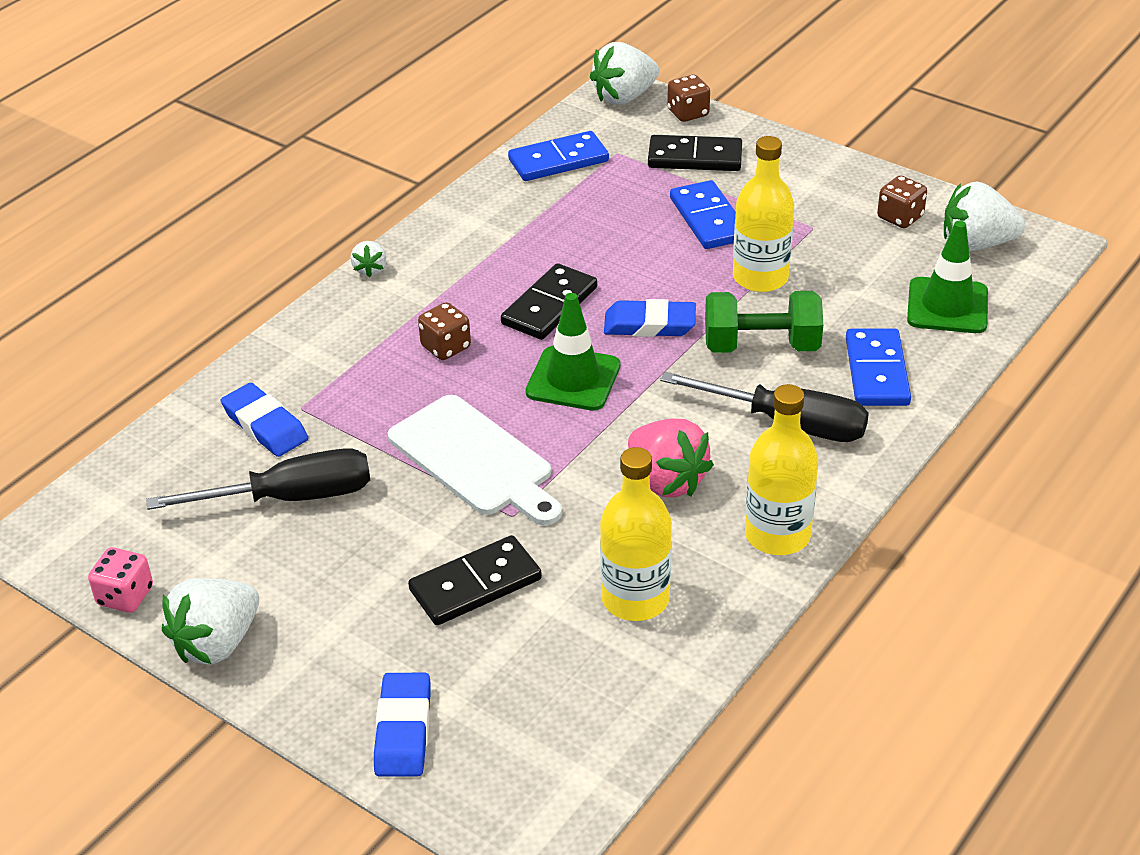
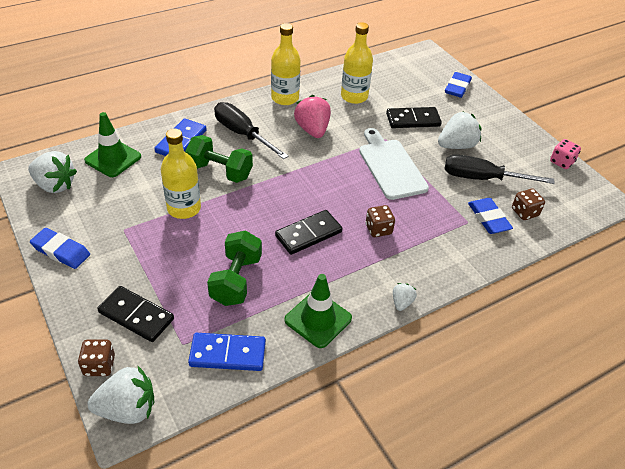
camera: 160 degrees left, 5 degrees up
(217, 643) = (523, 133): white strawberry -> white strawberry (456, 145)
(573, 379) = (322, 188): green traffic cone -> green traffic cone (318, 319)
(608, 224) = (236, 280): none -> green dumbbell
(649, 325) = (264, 203): blue eraser -> blue eraser (61, 251)
(708, 219) = (174, 259): blue domino -> none
(900, 217) = (71, 217): brown dice -> brown dice (524, 212)

